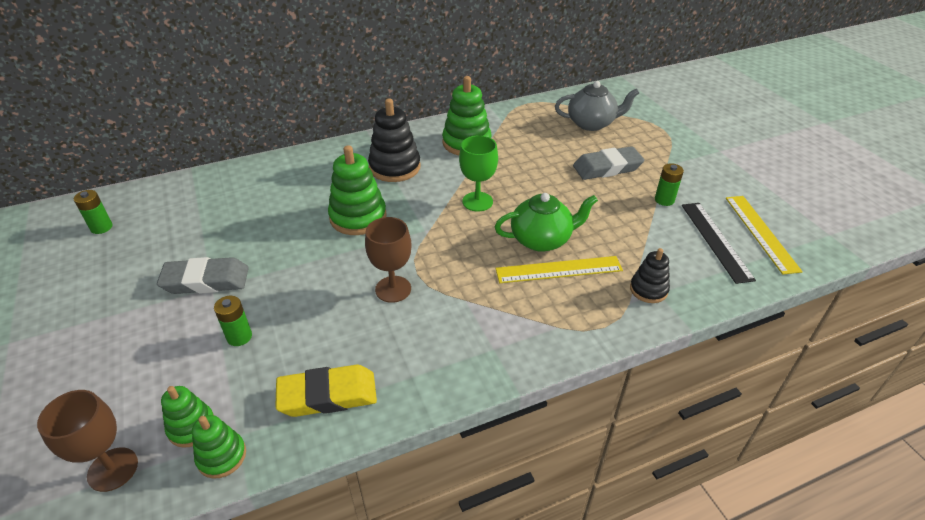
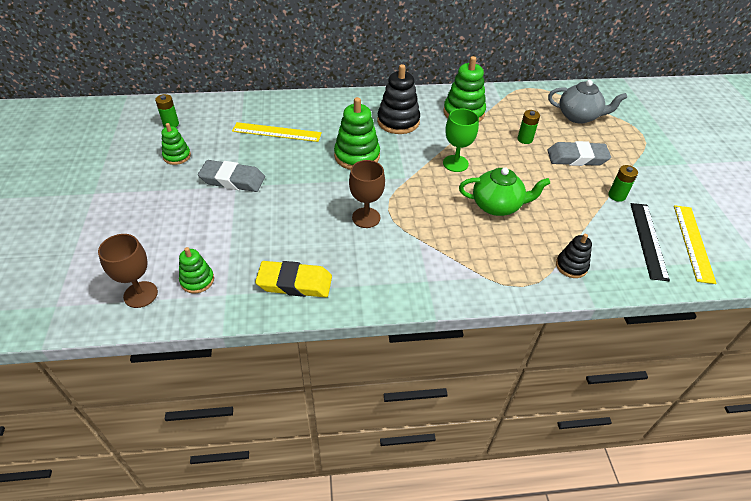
camera: 15 degrees right, 5 degrees up
(222, 456) = (212, 305): green stacking toy -> green stacking toy (177, 156)
(239, 337) = (245, 226): green battery -> green battery (525, 139)
(558, 269) = (502, 233): yellow ruler -> yellow ruler (276, 132)

